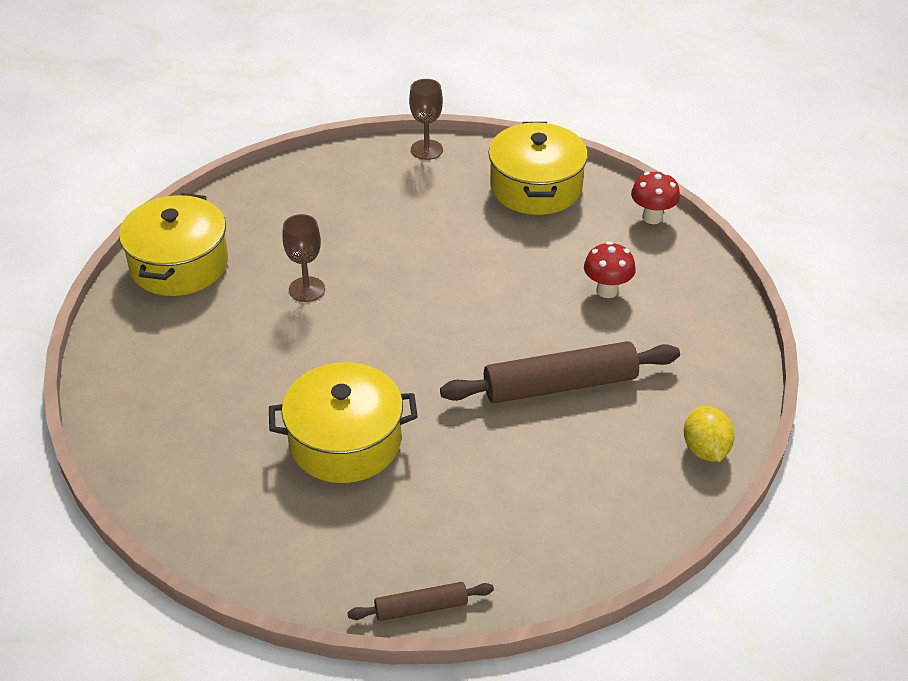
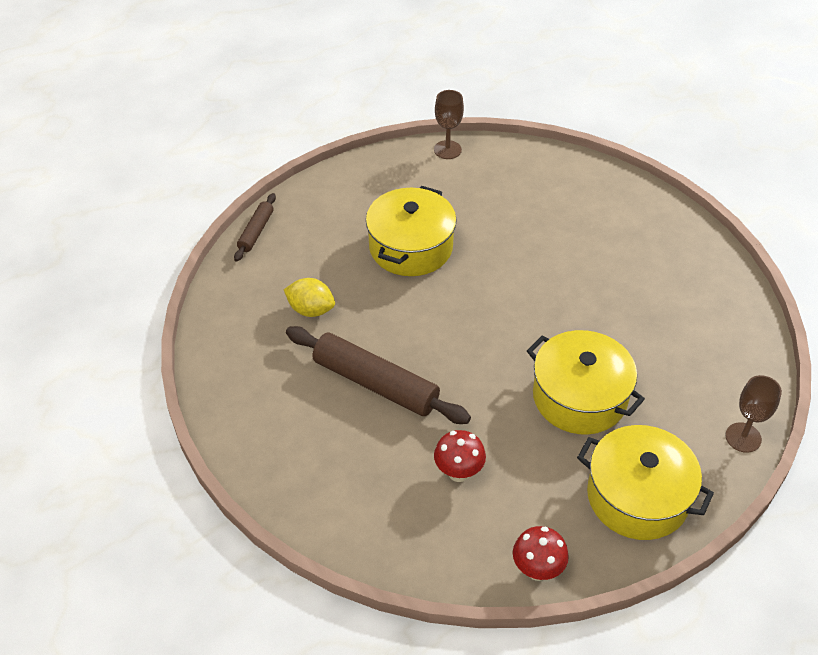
camera: 120 degrees right, 5 degrees up
(179, 264) = (655, 224): yellow pot -> yellow pot (579, 397)
(306, 289) = (582, 282): brown goblet -> brown goblet (447, 150)
(560, 385) = (375, 383): brown rolling pin -> brown rolling pin turned 75 degrees counterclockwise
(705, 449) = (247, 437): yellow lemon -> yellow lemon (311, 310)

